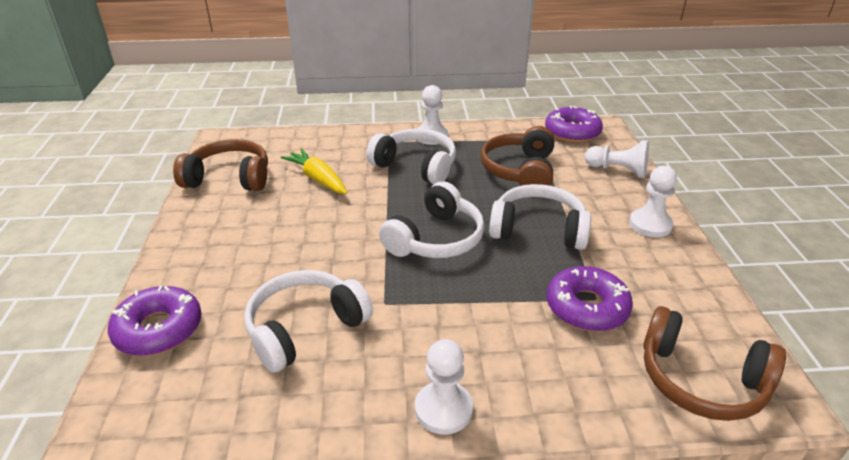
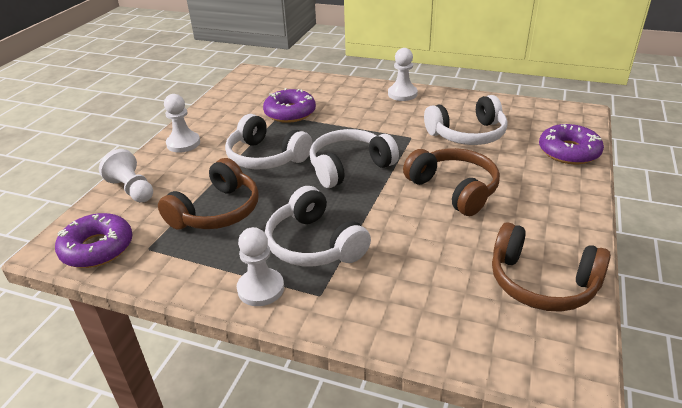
camera: 155 degrees left, 0 degrees up
(318, 179) = (432, 254): yellow carrot -> none
(701, 380) = (273, 82): brown headphones -> brown headphones (453, 189)

